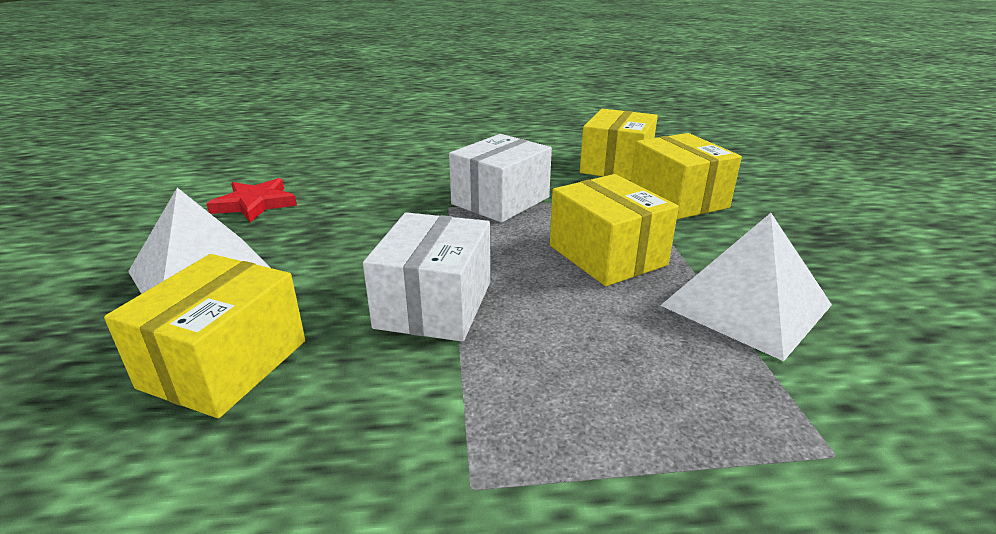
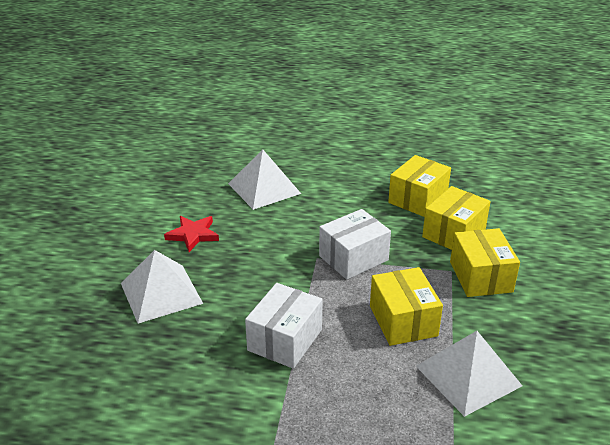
camera: 15 degrees right, 5 degrees up
(224, 364) = (170, 358): yellow box -> yellow box (418, 199)
(353, 153) = (264, 188): none -> white pyramid

